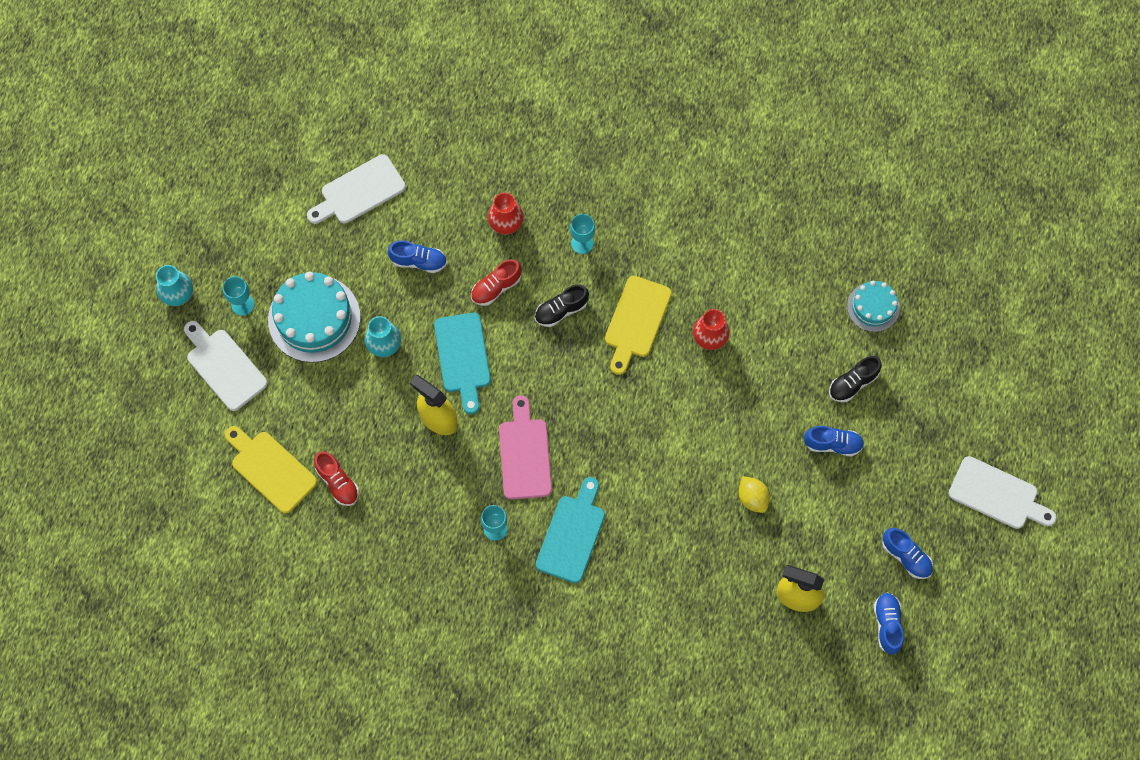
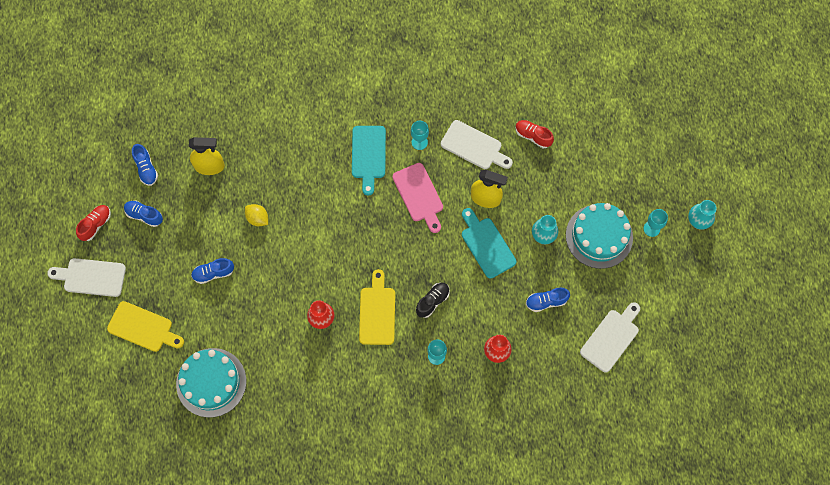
camera: 160 degrees right, 0 degrees up
(224, 366) = (642, 183): white cutting board -> white cutting board (474, 146)
(271, 469) = (579, 130): yellow cutting board -> yellow cutting board (143, 328)
(496, 287) = (484, 302): red shoe -> red shoe (96, 225)
(853, 383) = (211, 320): black shoe -> none
(873, 307) = (211, 382): turquoise cake -> turquoise cake, size x1.75

